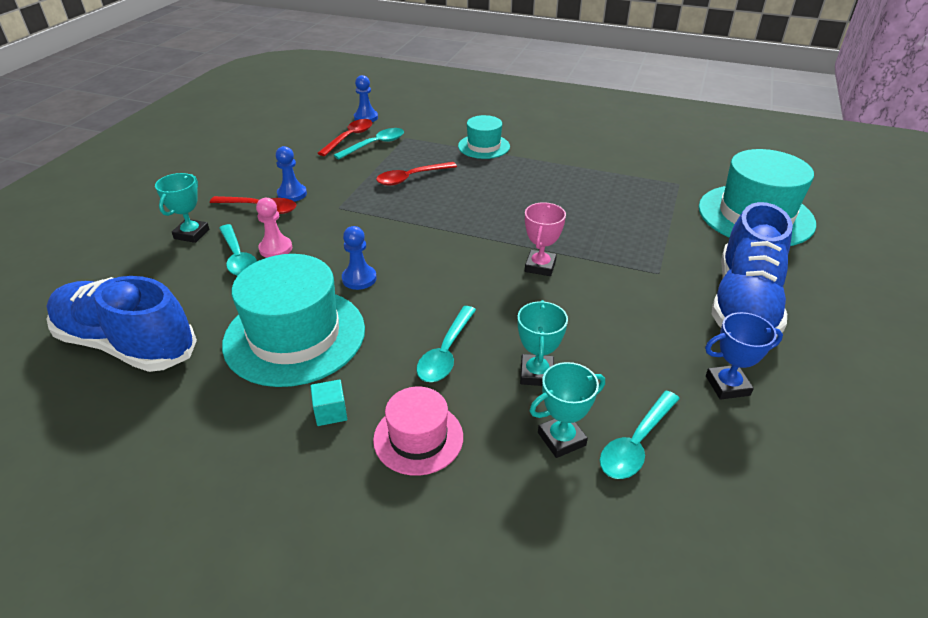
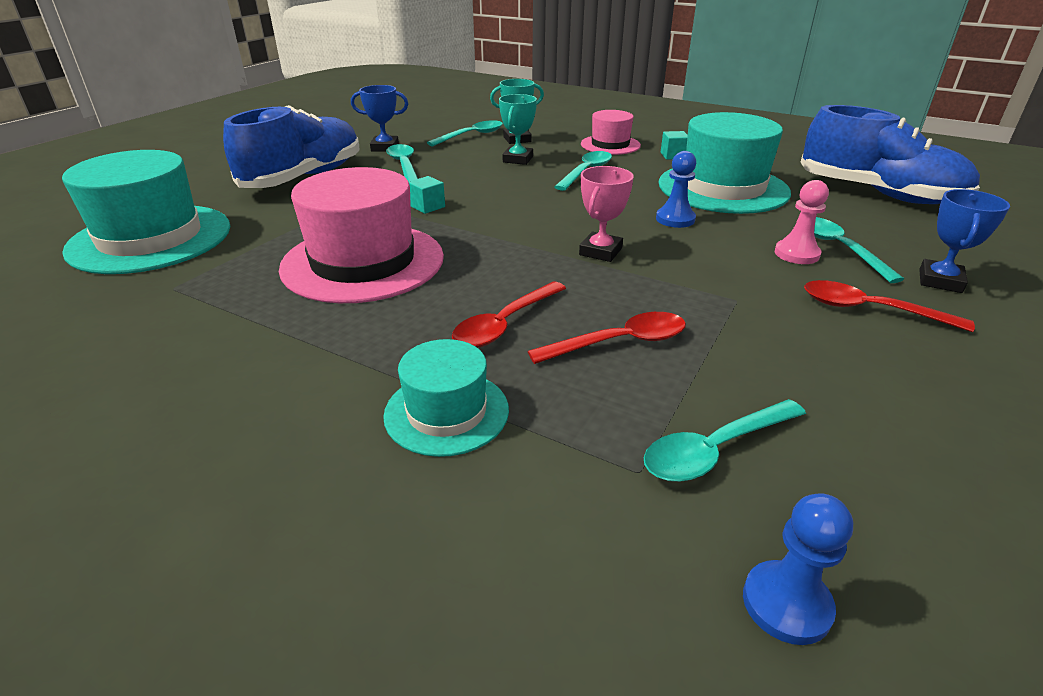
camera: 170 degrees left, 5 degrees down
(192, 234) = (940, 281): turquoise trophy -> blue trophy
(292, 194) = (834, 331): blue pawn -> none
(349, 138) = (797, 490): red spoon -> red spoon (505, 324)
(540, 266) = (470, 214): pink trophy -> pink trophy (600, 251)
(583, 272) = (427, 206): none -> turquoise cube
(585, 211) = (363, 262): none -> pink hat
(663, 341) = (404, 165): none -> turquoise spoon

